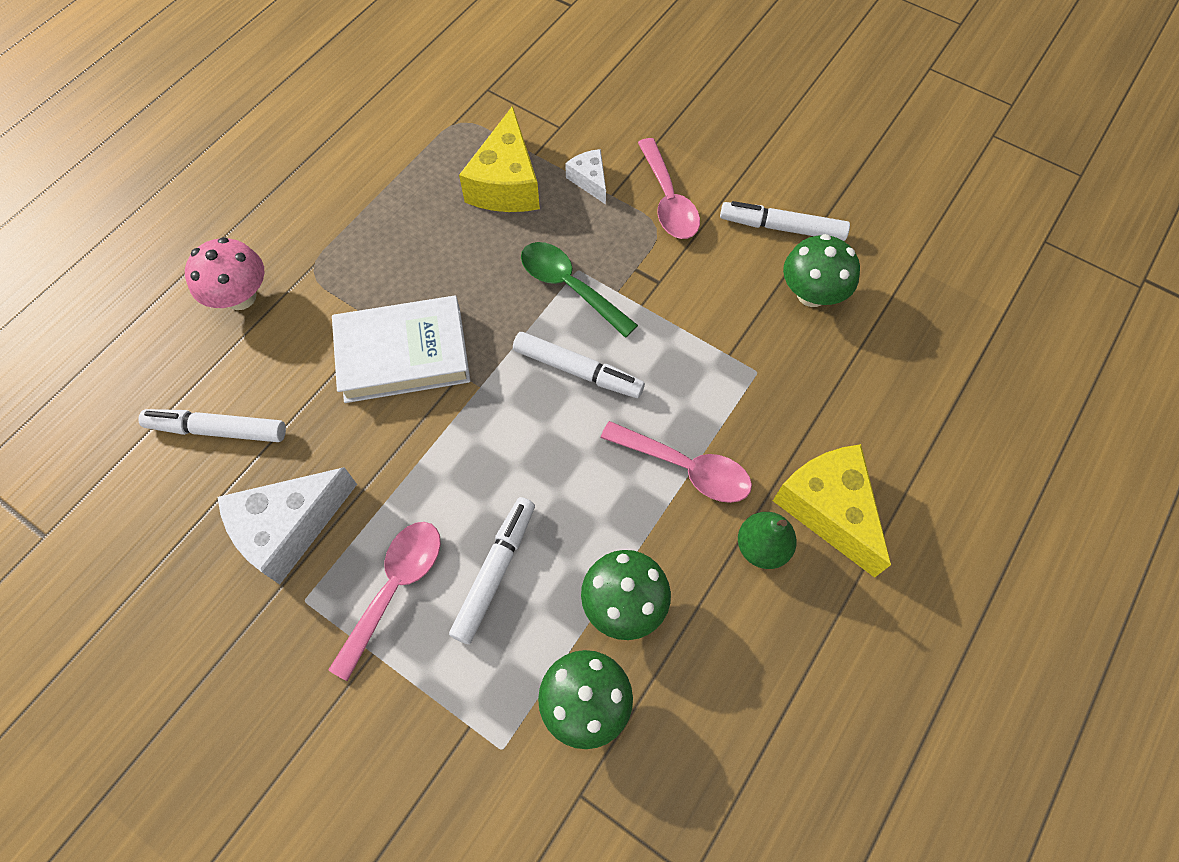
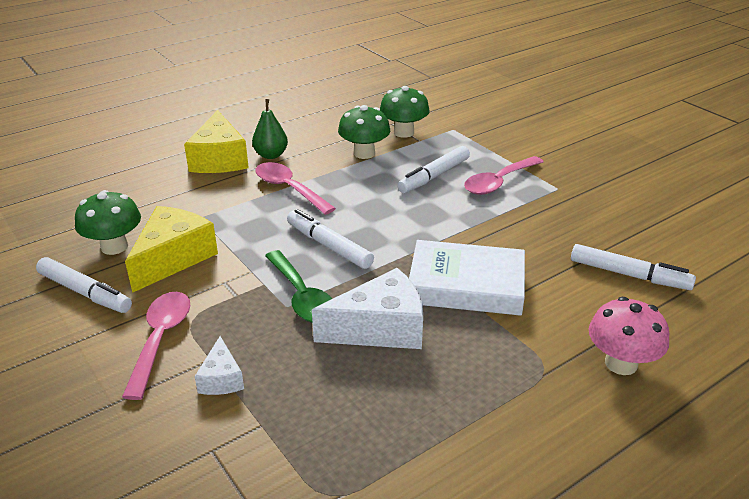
camera: 160 degrees left, 30 degrees down
(288, 528) = (568, 217): white cheese -> white cheese (380, 328)
(506, 183) = (311, 400): yellow cheese -> yellow cheese (173, 258)

